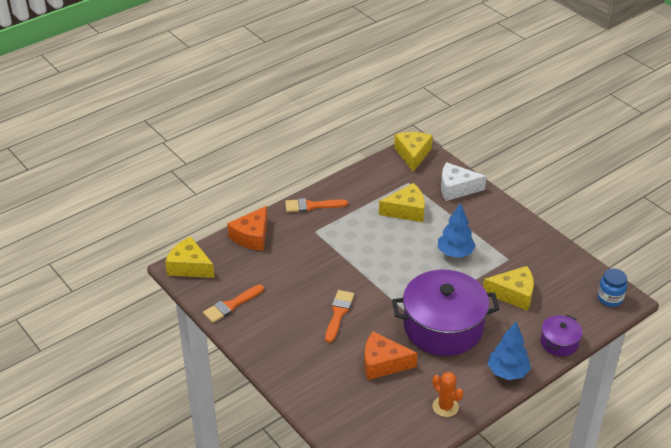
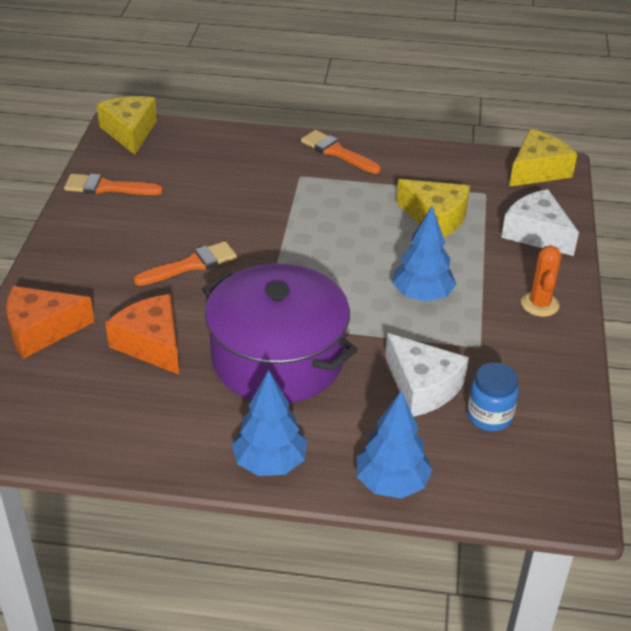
camera: 45 degrees right, 0 degrees up
(252, 236) = (230, 142): orange cheese -> orange cheese (41, 330)
(445, 407) = (138, 439): orange cactus -> orange cactus (539, 304)
(513, 294) = (422, 387): yellow cheese -> white cheese
(559, 342) = (391, 483): purple pot -> blue tree
(610, 298) = (550, 488): blue jar -> blue jar (489, 416)

